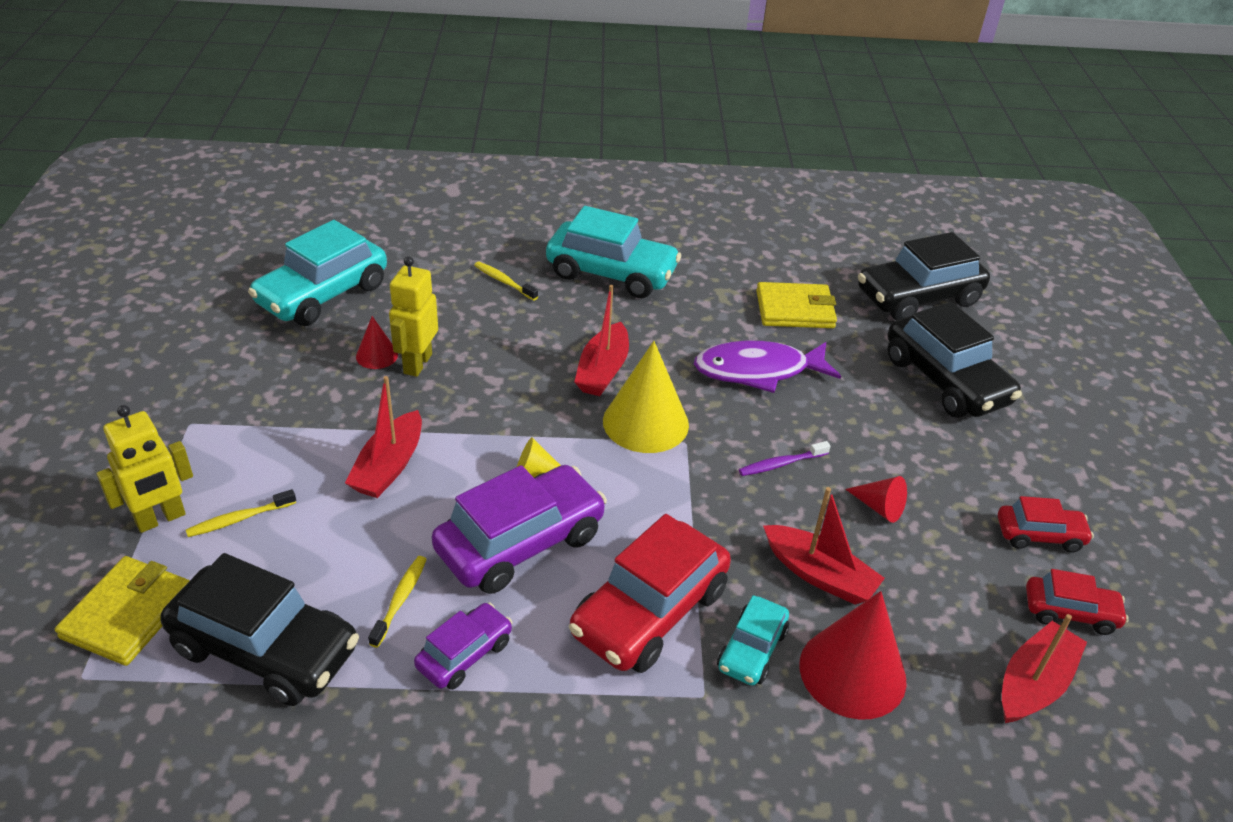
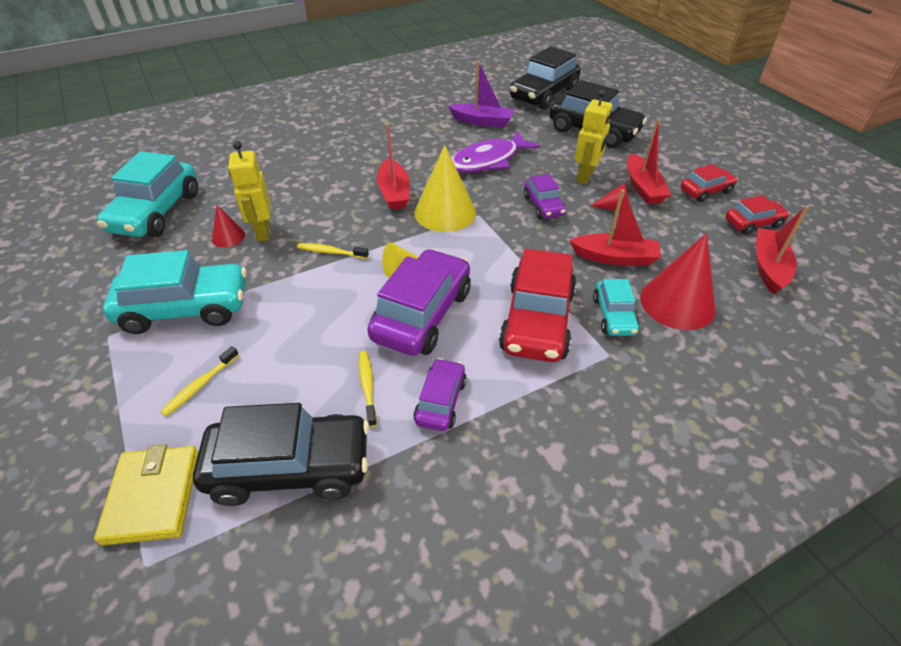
camera: 25 degrees left, 5 degrees up
(161, 519) = (131, 413): yellow robot -> yellow robot (585, 176)
(389, 466) = (292, 304): red boat -> red boat (643, 187)
(504, 281) = (286, 163): yellow toothbrush -> yellow toothbrush (331, 252)
(611, 273) = (355, 136): turquoise car -> turquoise car (185, 308)
(781, 464) = (543, 206): purple toothbrush -> purple car
(795, 310) = (482, 121): yellow wallet -> purple boat

